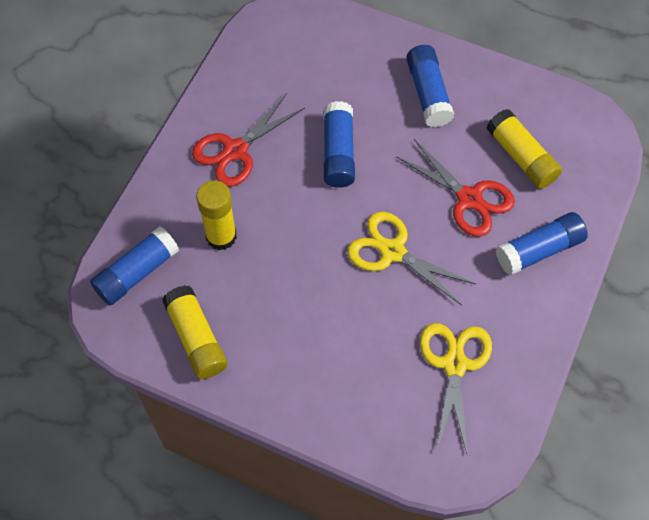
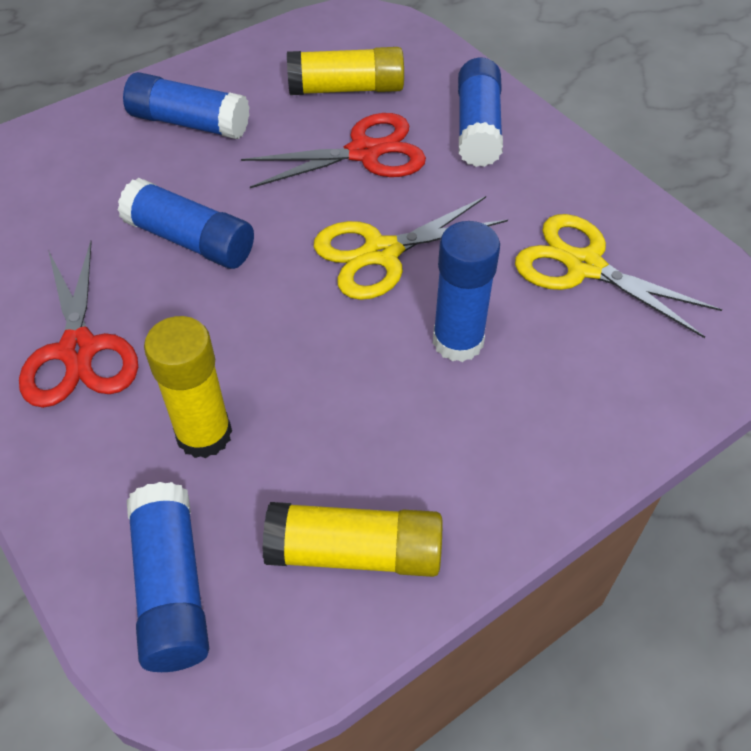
camera: 60 degrees left, 10 degrees down
(352, 322) = (458, 341): none -> blue glue stick

